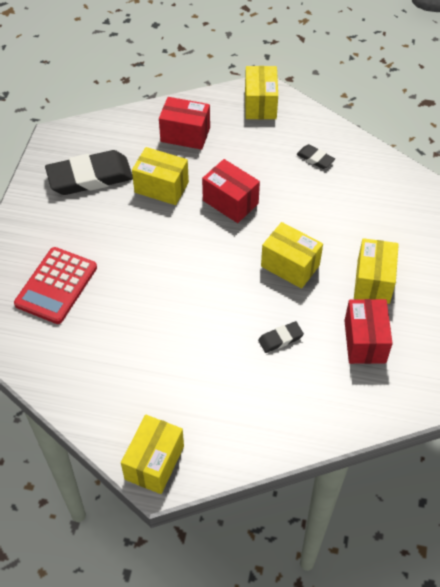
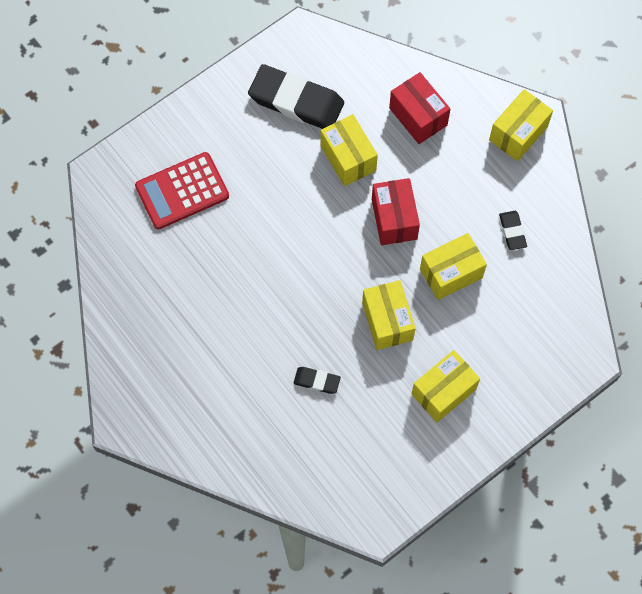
camera: 40 degrees right, 15 degrees up
(154, 462) = (130, 405): yellow box -> yellow box (451, 273)
(364, 341) = (383, 438): red box -> none

